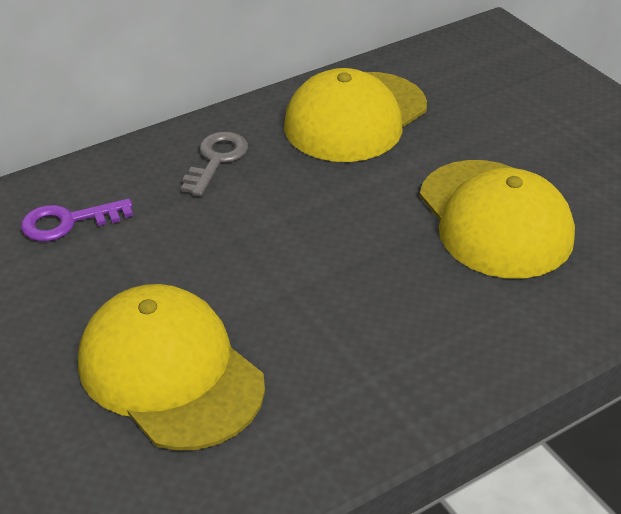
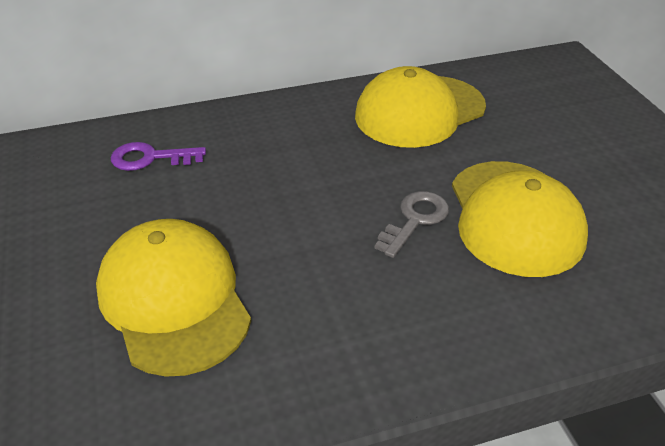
camera: 15 degrees right, 0 degrees up
(216, 160) = (290, 128): grey key -> grey key (415, 220)

